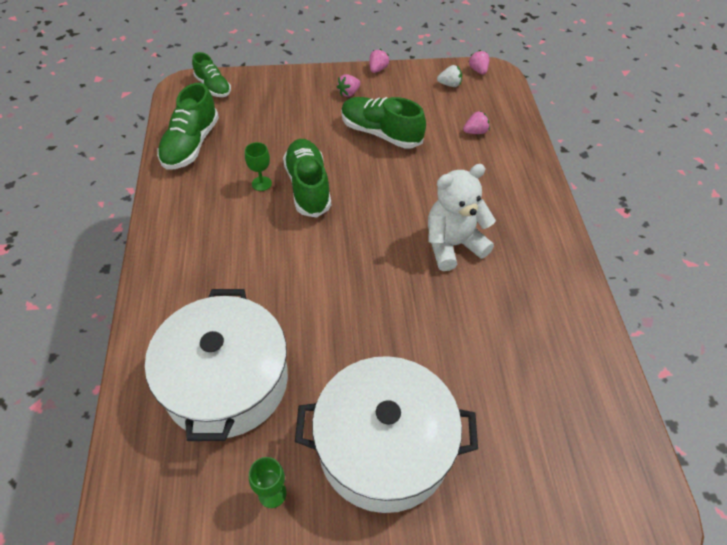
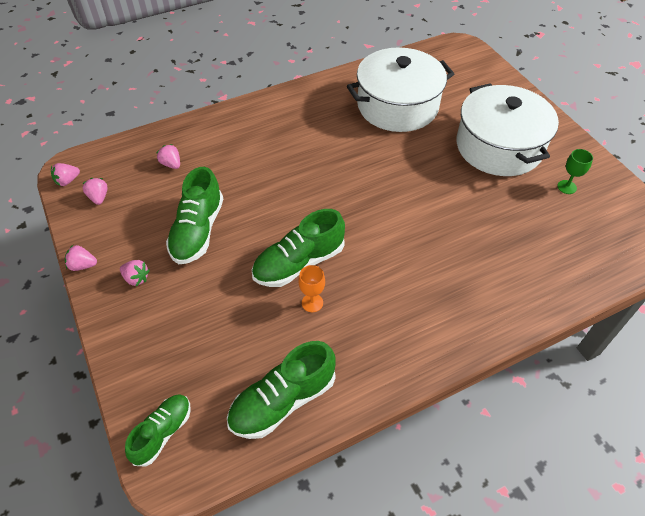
camera: 110 degrees left, 0 degrees up
(191, 145) = (283, 401): green shoe -> green shoe turned 150 degrees clockwise
(226, 381) = (519, 240): white pot -> white pot (397, 106)
(261, 183) = (312, 303): green goblet -> orange goblet
(449, 84) = (99, 197): white strawberry -> pink strawberry
(453, 245) = (318, 150): white teddy bear -> none

